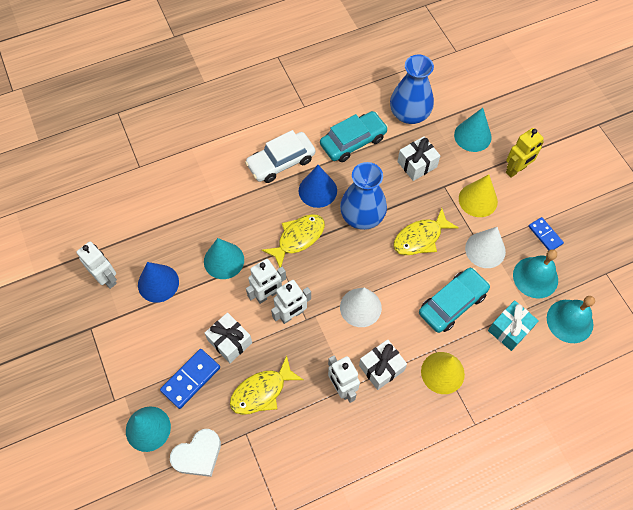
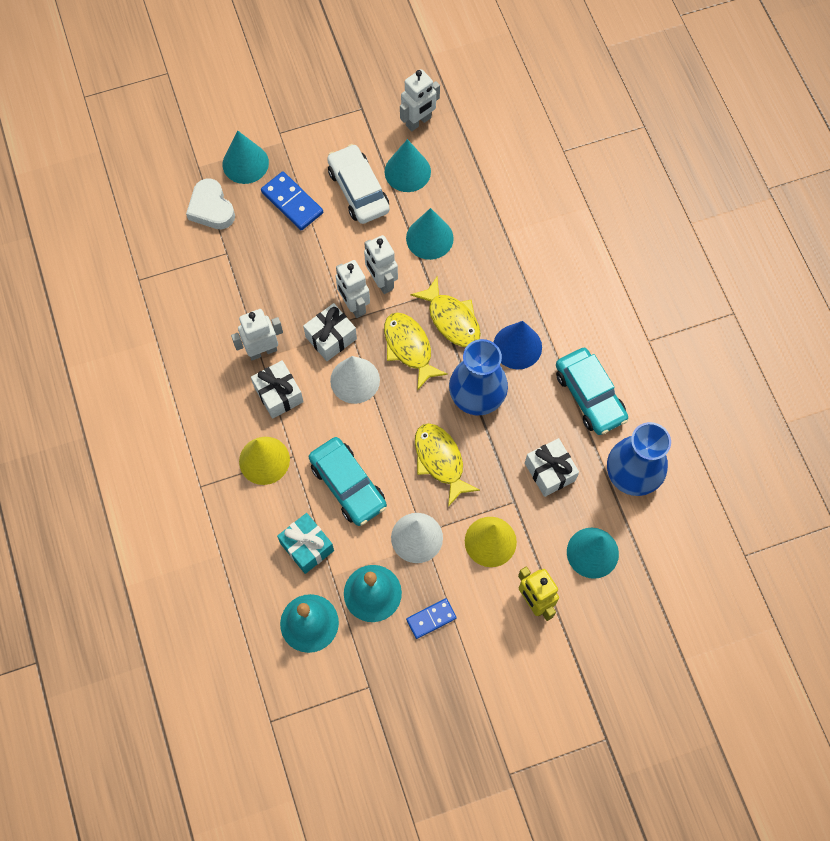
camera: 95 degrees right, 5 degrees up
(158, 283) = (407, 171): blue cone -> turquoise cone
(230, 341) = (329, 241): white gift -> white gift (331, 338)
(262, 391) = (269, 270): yellow fish -> yellow fish (409, 348)
(281, 162) = (562, 307): white car -> white car (358, 190)

